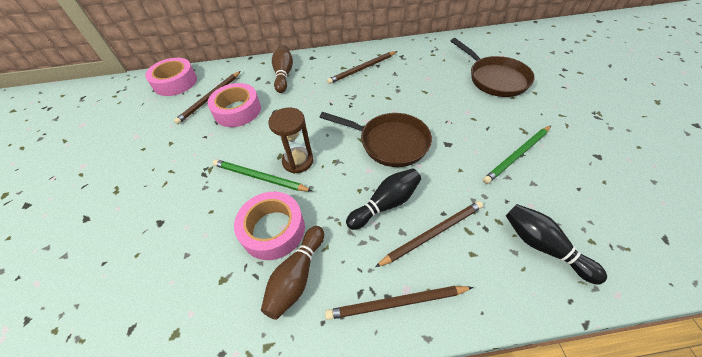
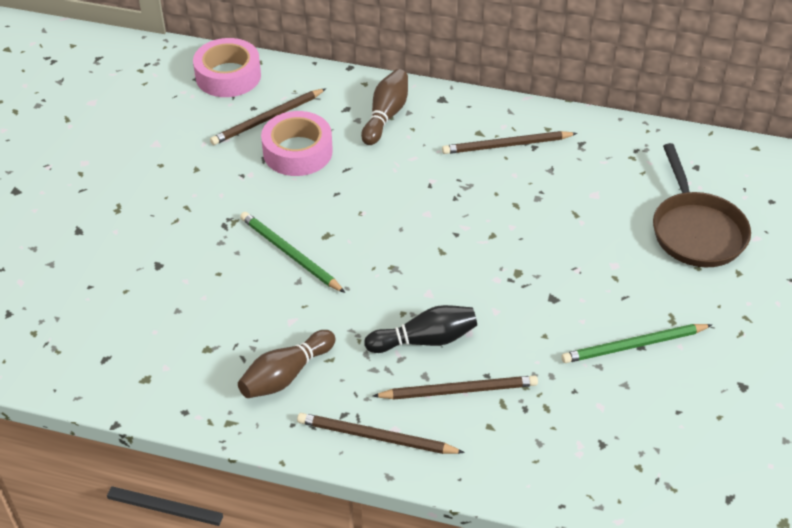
camera: 20 degrees right, 5 degrees down
(273, 230) = (281, 319): pink tape -> none
(298, 161) = (346, 251): brown hourglass -> none
(389, 143) = (477, 269): brown pan -> none
(543, 246) = (576, 450): black bowling pin -> none

